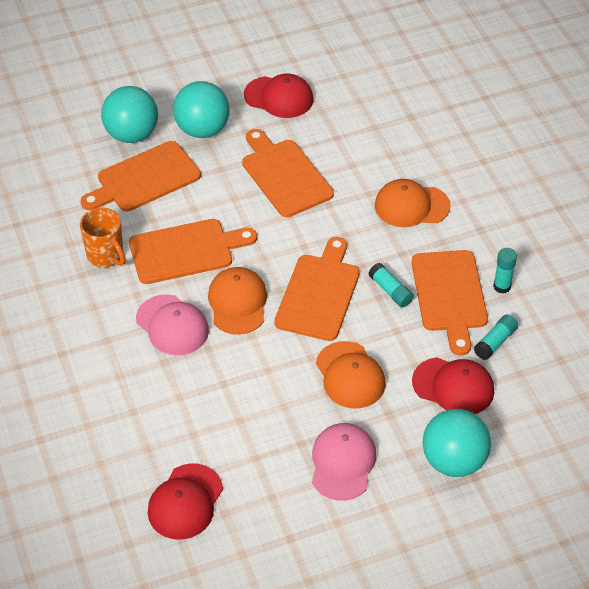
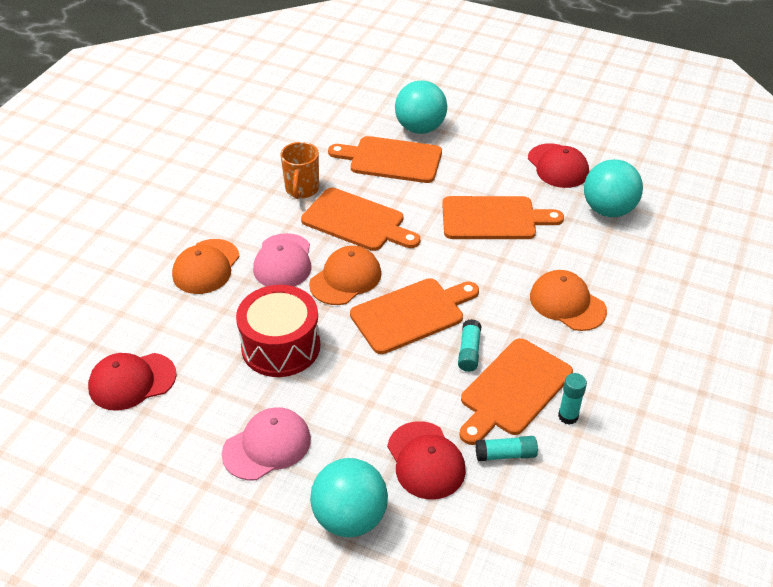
camera: 45 degrees right, 5 degrees down
(202, 129) = (473, 154): turquoise ball -> turquoise ball (608, 210)
(258, 389) = (281, 346): none -> red drum
(285, 175) = (493, 219): orange cutting board -> orange cutting board turned 75 degrees clockwise
(350, 375) = (357, 388): orange cap -> orange cap (206, 267)

